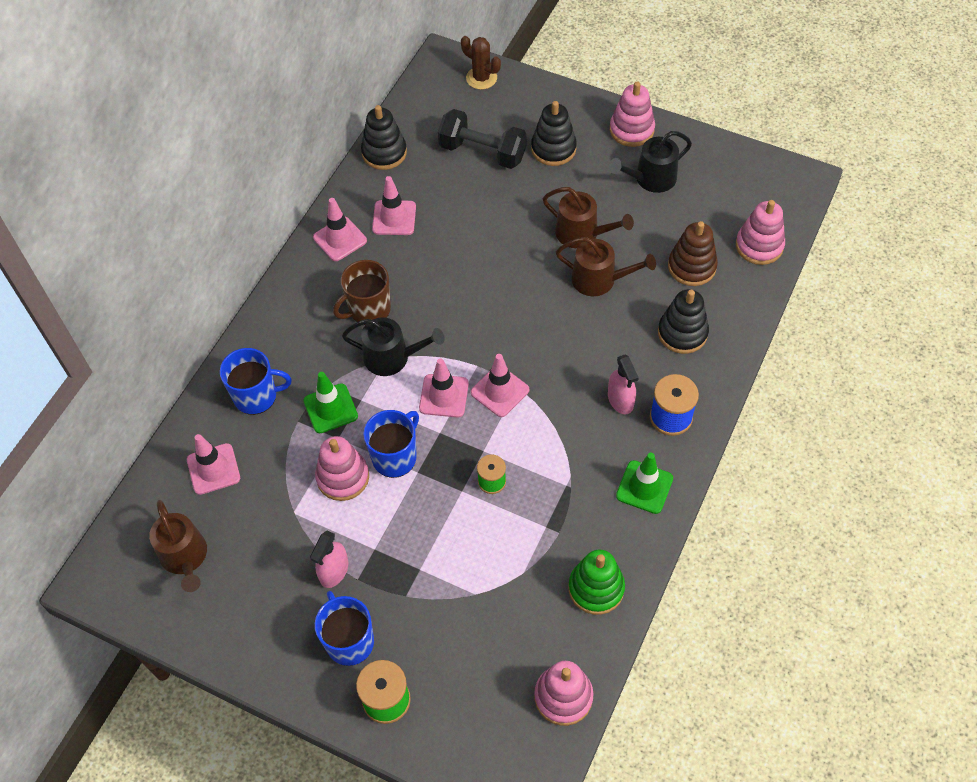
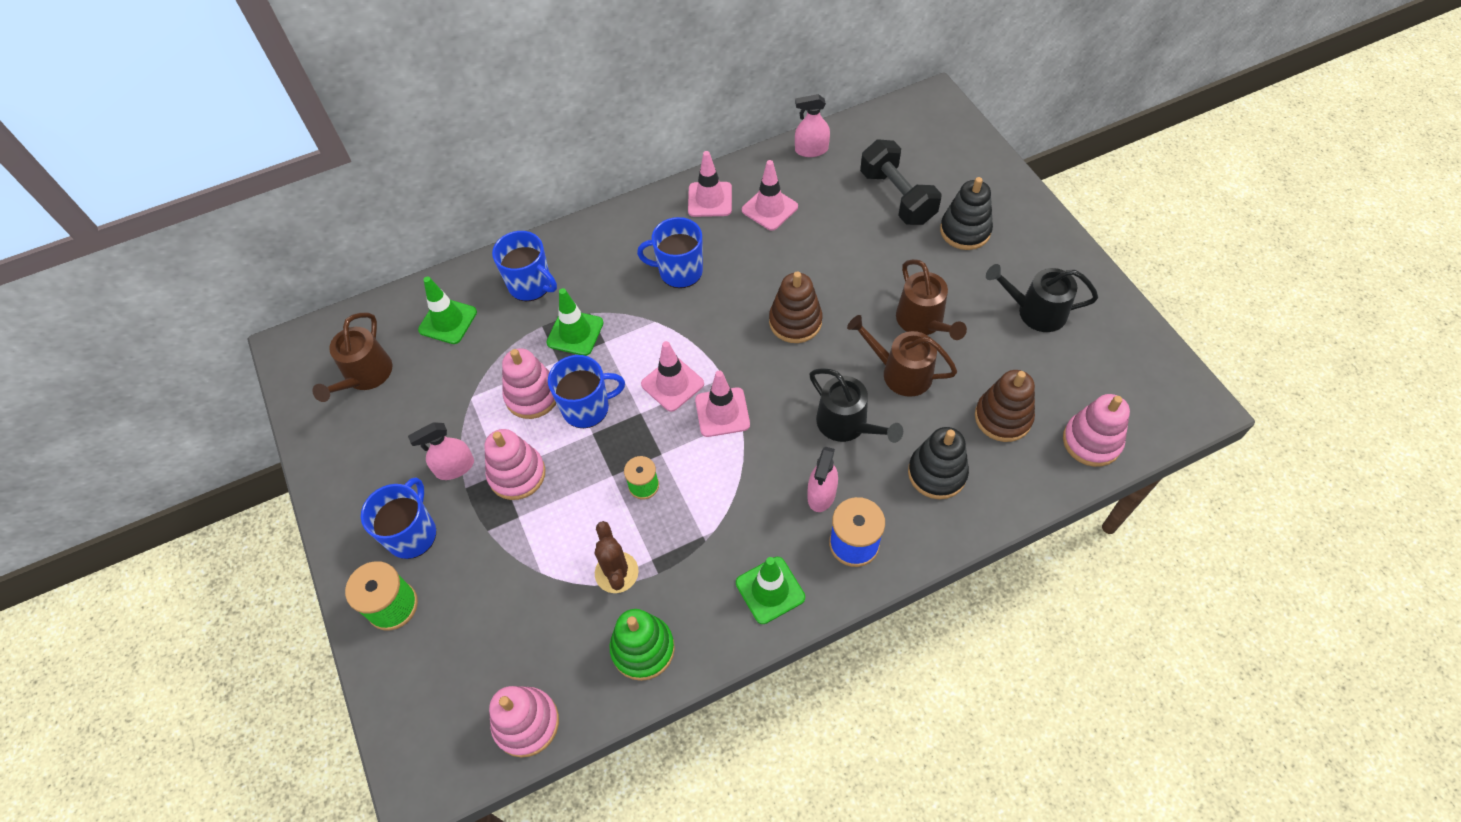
camera: 40 degrees right, 0 degrees up
(213, 469) = (448, 321): pink traffic cone -> green traffic cone
(368, 309) = (679, 271): brown mug -> blue mug
(384, 153) = (811, 150): black stacking toy -> pink spray bottle
(392, 357) = (661, 323): black watering can -> black watering can (846, 424)
(481, 78) = (954, 133): brown cactus -> brown cactus (616, 572)
(492, 291) = (795, 322): none -> brown stacking toy
(599, 280) = (901, 372): brown watering can -> brown watering can turned 150 degrees clockwise
(631, 130) = (1057, 256): pink stacking toy -> pink stacking toy (517, 474)

